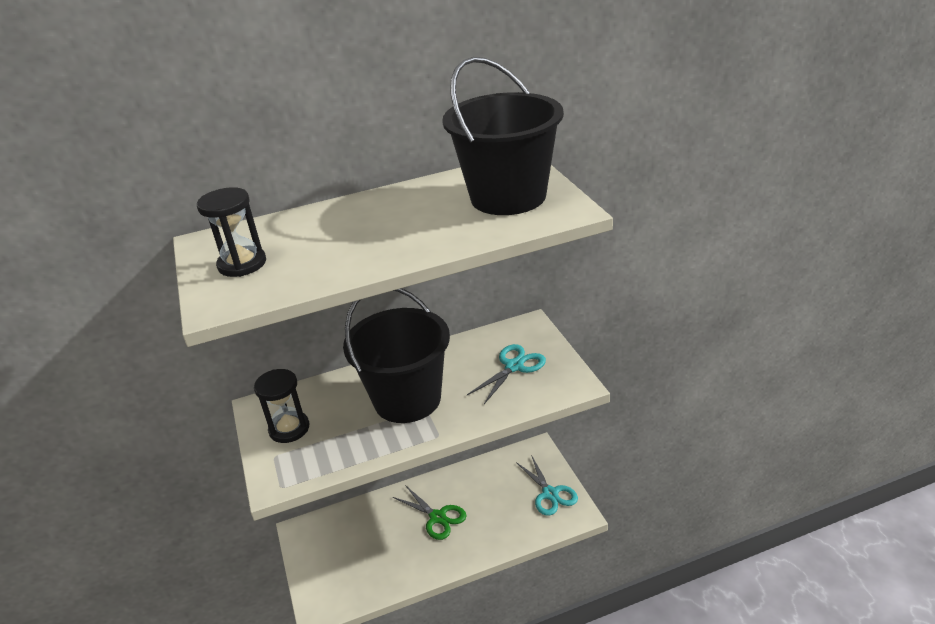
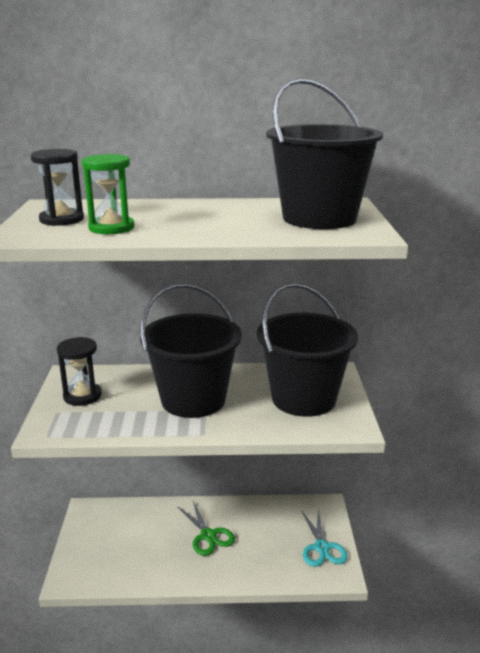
camera: 15 degrees right, 10 degrees down
(307, 264) = (111, 228): none -> green hourglass
(514, 366) = (303, 399): turquoise scissors -> black bucket

